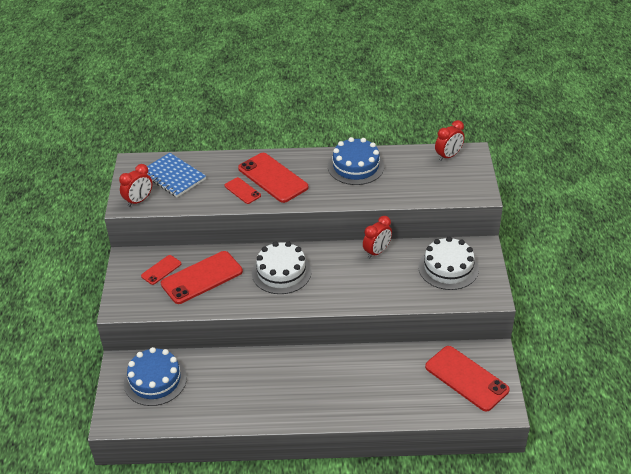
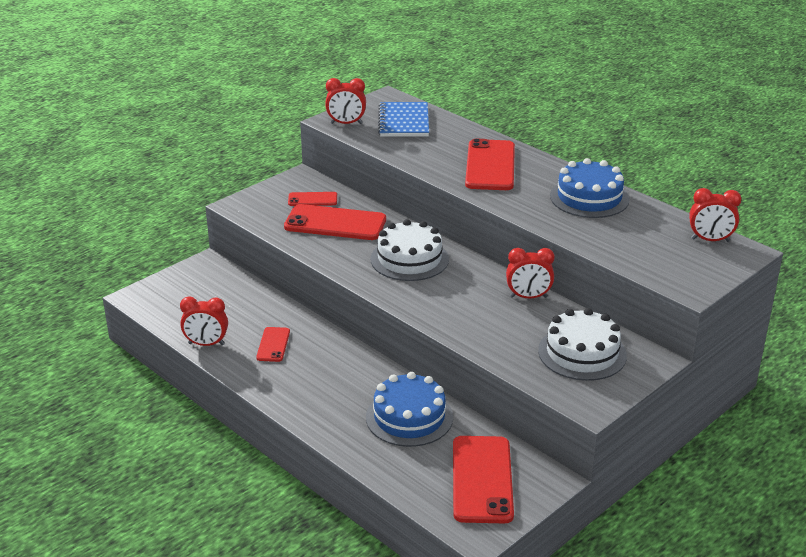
camera: 45 degrees right, 10 degrees down
(155, 380) = (211, 291): blue cake -> blue cake (409, 417)
(208, 418) = (206, 344): none -> red clock
(242, 191) = (445, 161): red phone -> red phone (273, 344)

